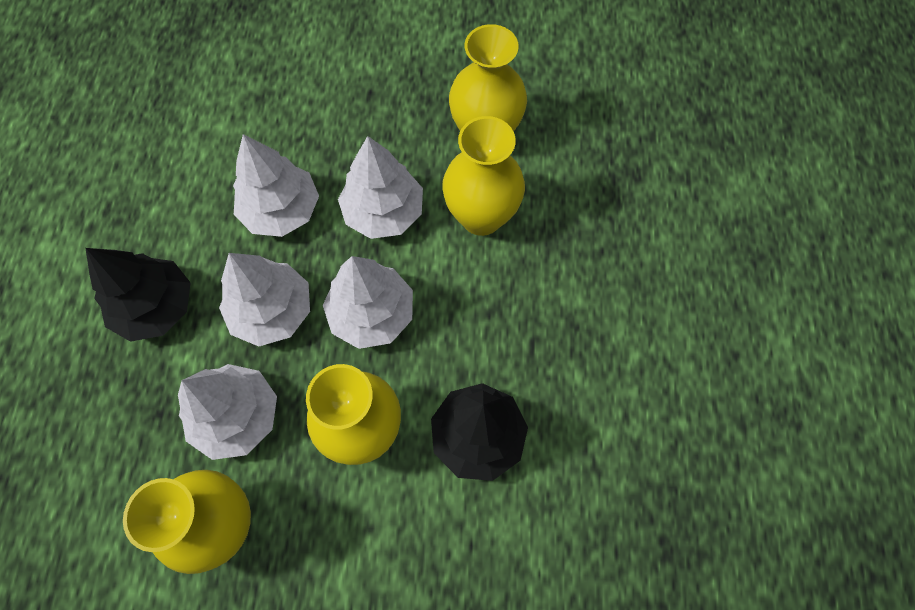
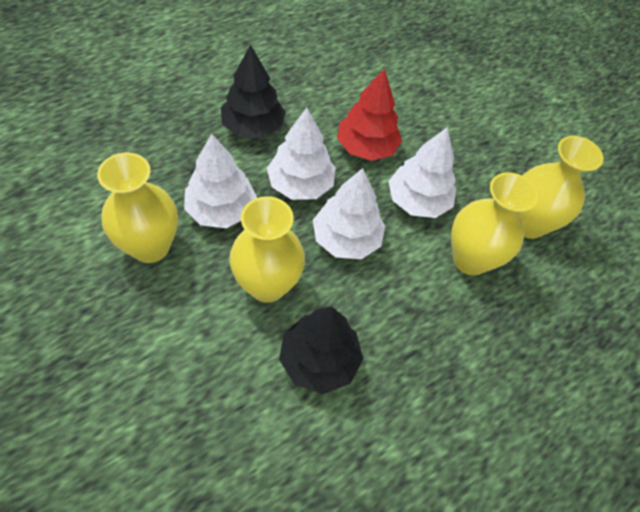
camera: 45 degrees right, 10 degrees down
(281, 210) = (366, 147): white tree -> red tree

